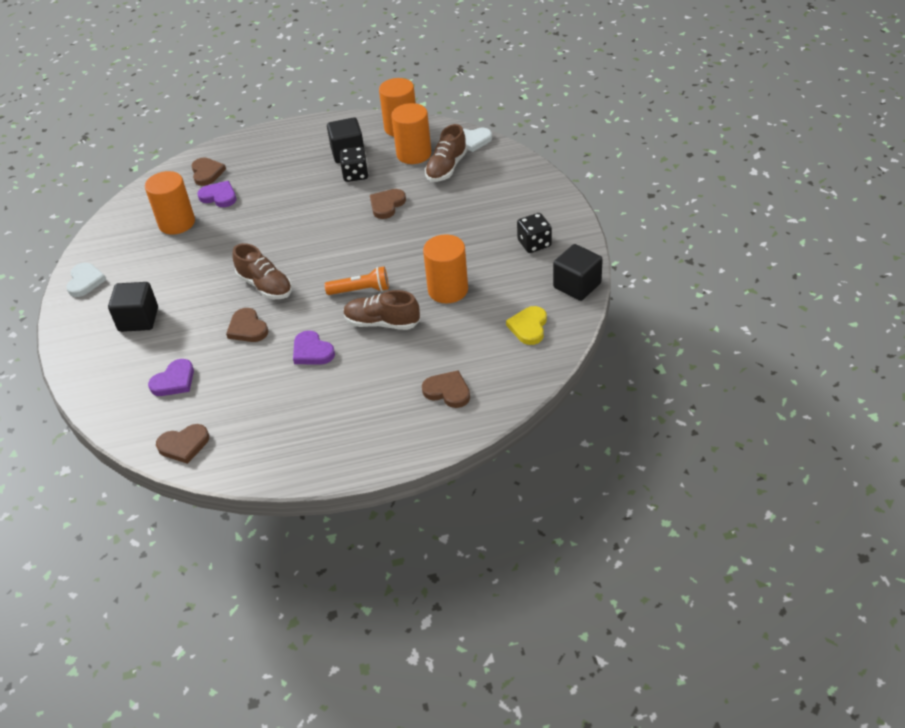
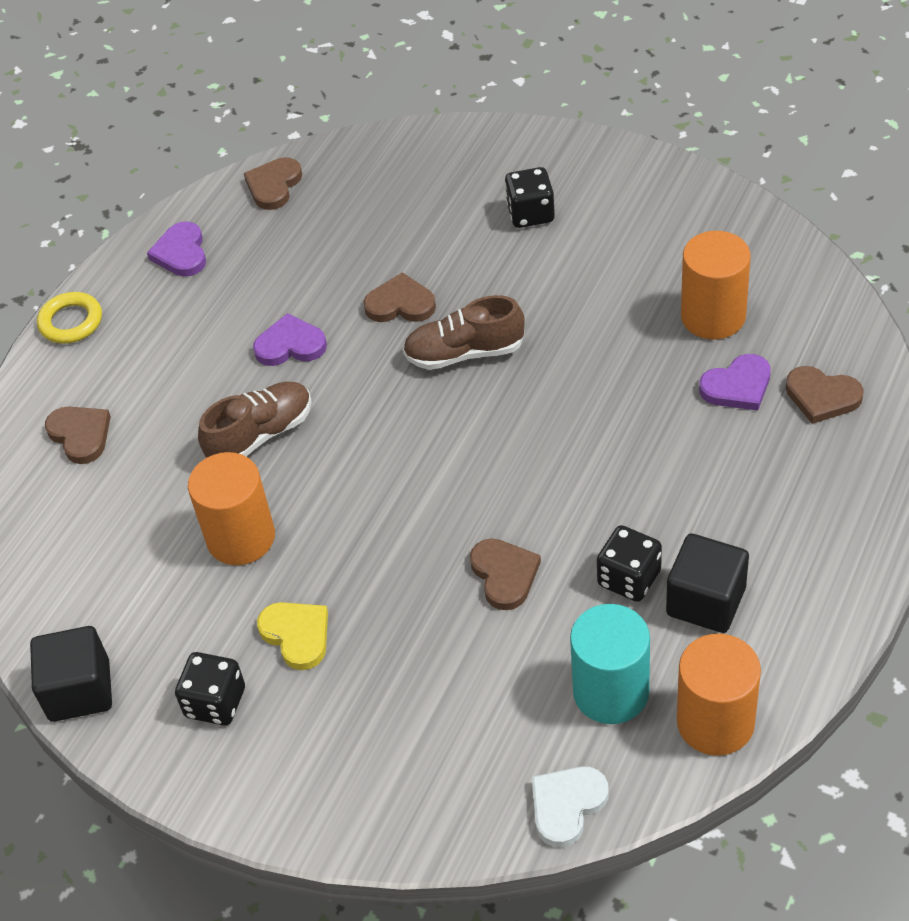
camera: 130 degrees right, 5 degrees up
(85, 281) = (666, 188): white heart -> none
(138, 319) = (530, 213): black cube -> black dice
(174, 381) = (382, 209): purple heart -> purple heart (181, 253)
(361, 290) = (346, 445): orange flashlight -> none
(374, 459) = (71, 322): none -> yellow ring
(414, 154) = (611, 692): orange cylinder -> turquoise cylinder
(446, 168) = (522, 713): brown shoe -> none
(447, 391) = (80, 435): brown heart -> brown heart turned 105 degrees counterclockwise
(528, 327) = (77, 580): yellow heart -> yellow heart (297, 635)

